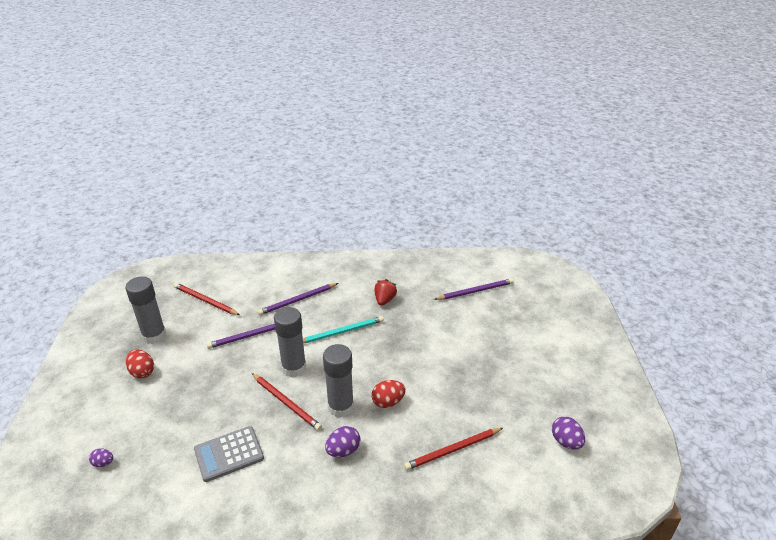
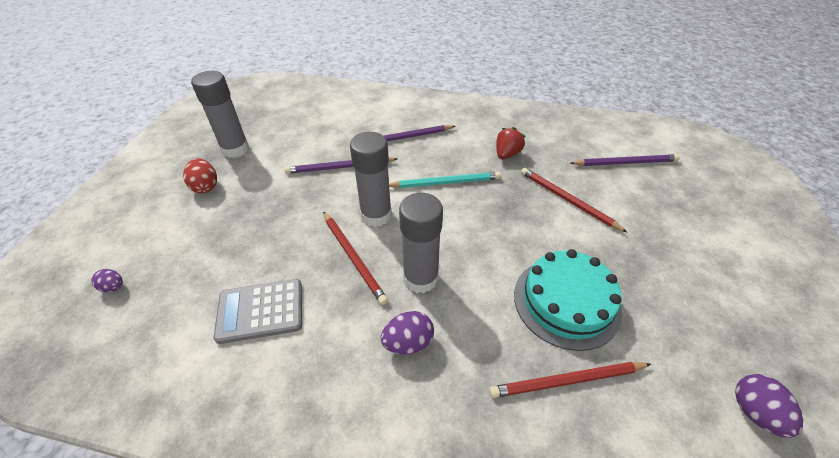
camera: 15 degrees right, 10 degrees up
(205, 301) = (303, 122): red pencil -> red pencil (567, 200)
(388, 402) = (485, 285): red egg -> none
(445, 401) = (566, 302): none -> turquoise cake

